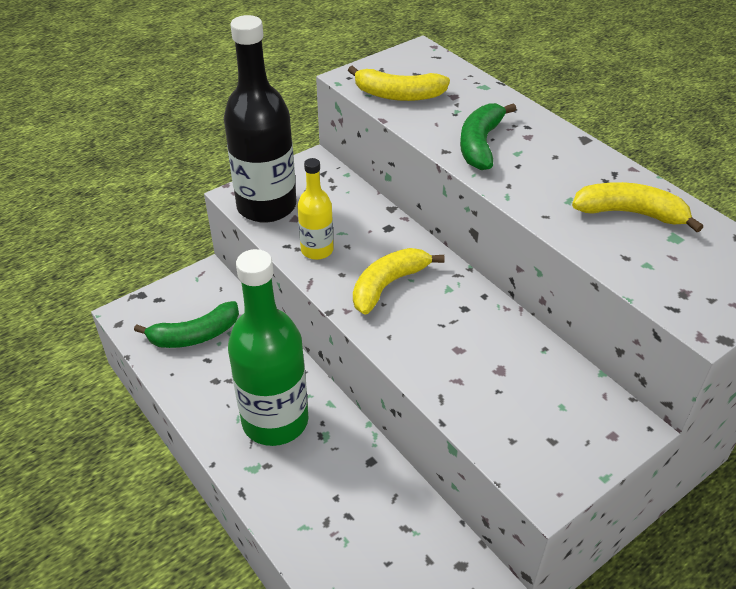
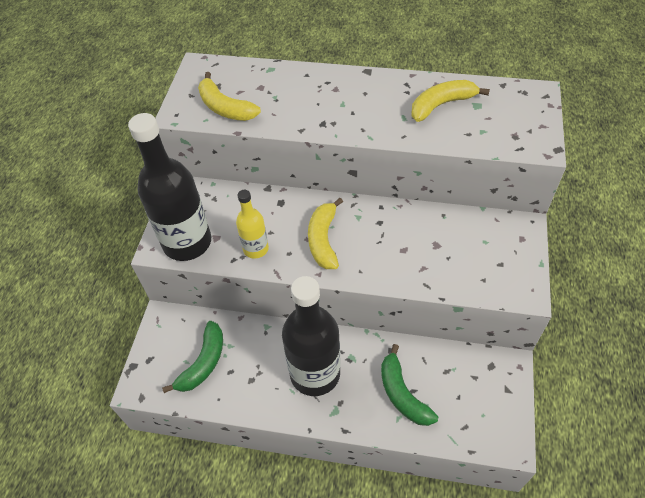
camera: 40 degrees left, 10 degrees up
(275, 421) = (315, 373): green bottle -> black bottle
(398, 95) = (225, 108): yellow banana -> yellow banana turned 75 degrees clockwise
(480, 144) = (316, 112): green banana -> green banana (402, 394)

